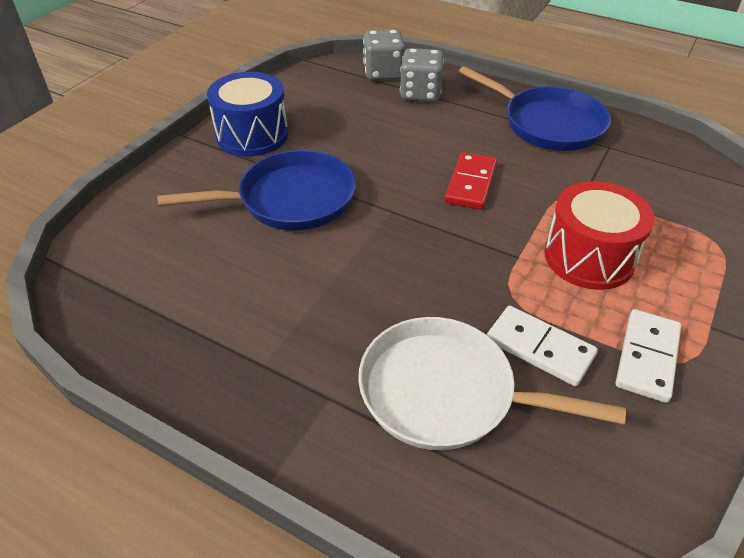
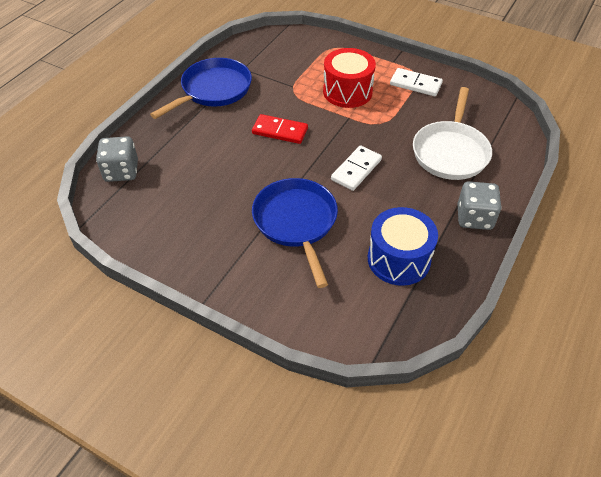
camera: 90 degrees left, 5 degrees up
(252, 135) = (208, 253): blue drum -> blue drum (398, 259)
(420, 93) = (160, 150): grey dice -> grey dice (474, 218)
(539, 348) = (416, 117): white domino -> white domino (356, 170)

